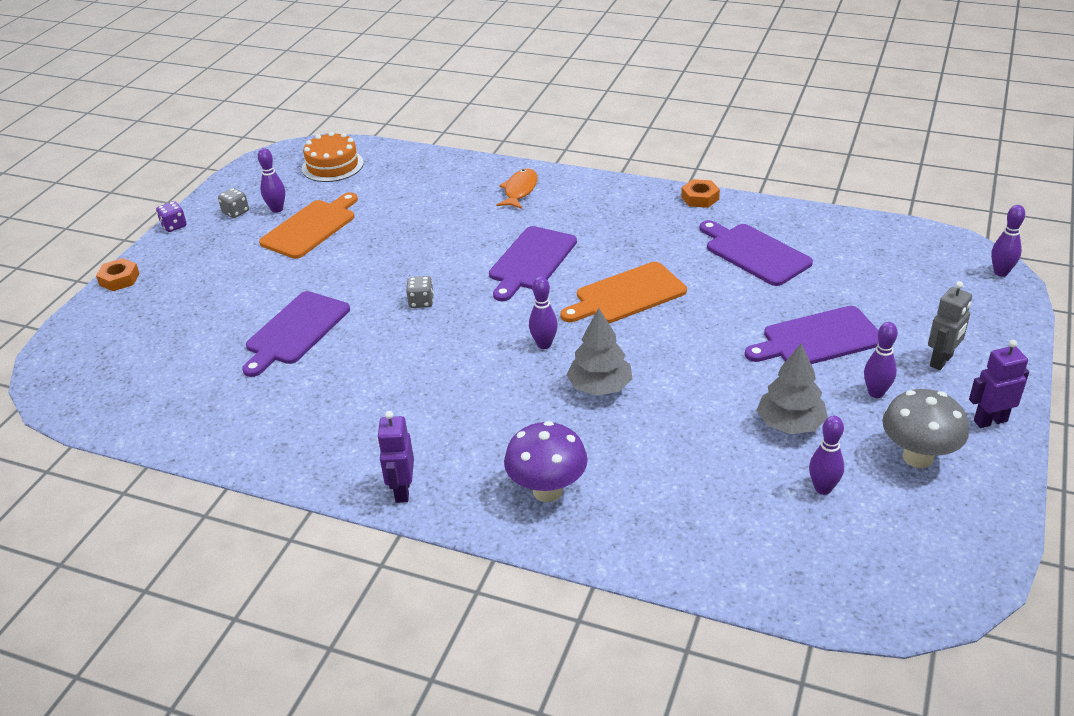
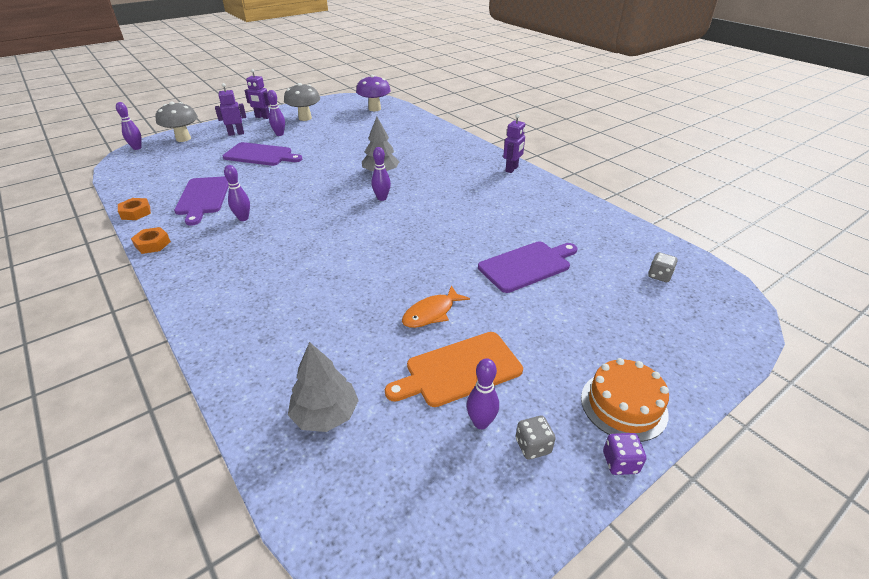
camera: 150 degrees left, 0 degrees up
(119, 279) = (689, 395): orange nut -> orange nut (136, 212)
(332, 166) = (366, 479): orange cake -> orange cake (623, 405)
(421, 302) = (425, 250): grey dice -> grey dice (659, 275)
(519, 190) = (242, 317): orange fish -> orange fish (431, 313)
(531, 261) = (323, 248): purple cutting board -> none
(547, 491) = (449, 150): purple mushroom -> purple mushroom (374, 109)
(626, 295) = (304, 204): orange cutting board -> none
(790, 424) = (327, 137): grey tree -> grey tree (325, 414)
(823, 488) = (349, 122): purple bowling pin -> purple bowling pin (243, 218)
(941, 361) = (236, 133): grey robot -> purple robot
(987, 314) = (183, 139): none -> grey mushroom

